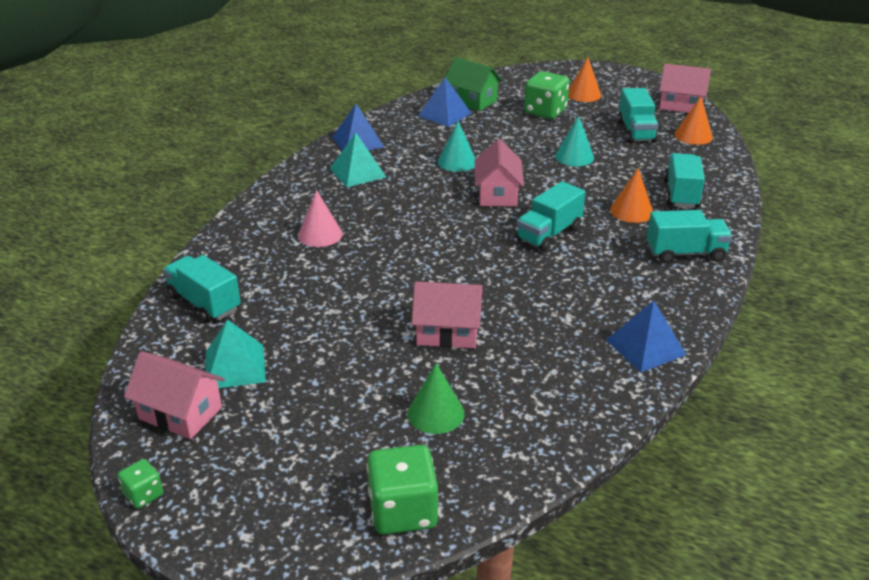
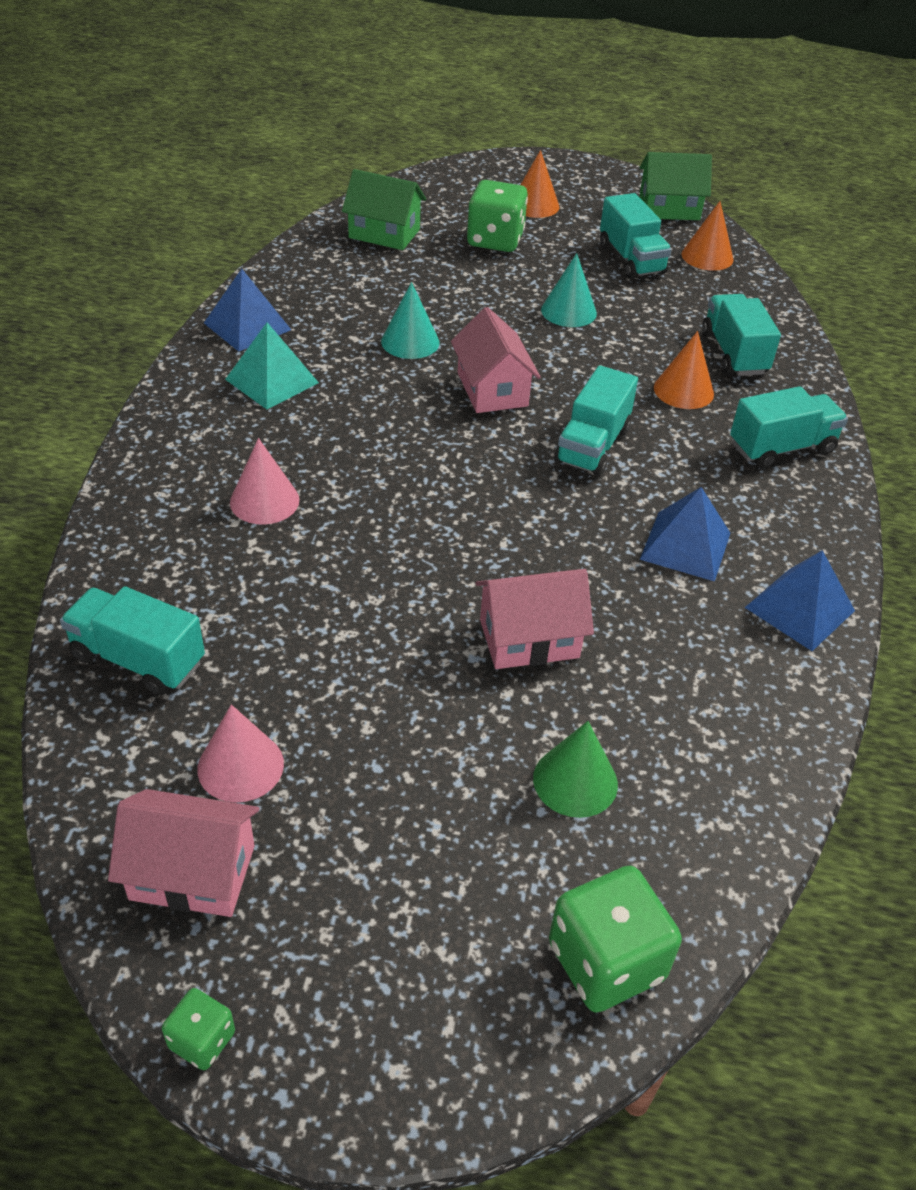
camera: 20 degrees left, 10 degrees up
(235, 366) = (240, 766): turquoise pyramid -> pink cone
(444, 114) = (355, 261): blue pyramid -> blue pyramid (685, 545)
(680, 105) = (669, 209): pink house -> green house

